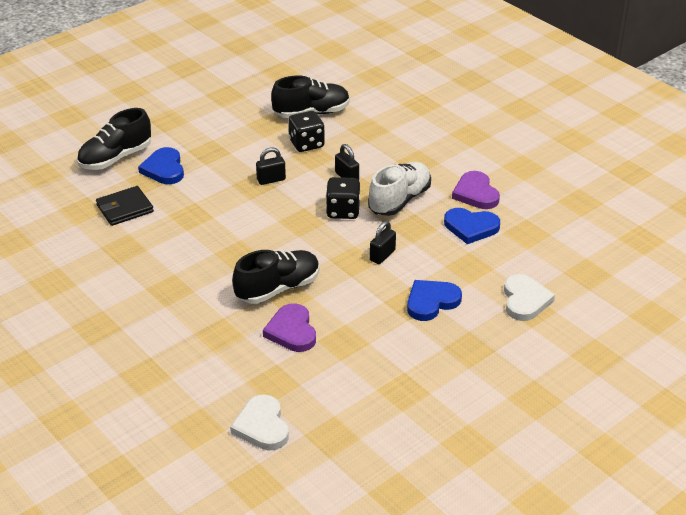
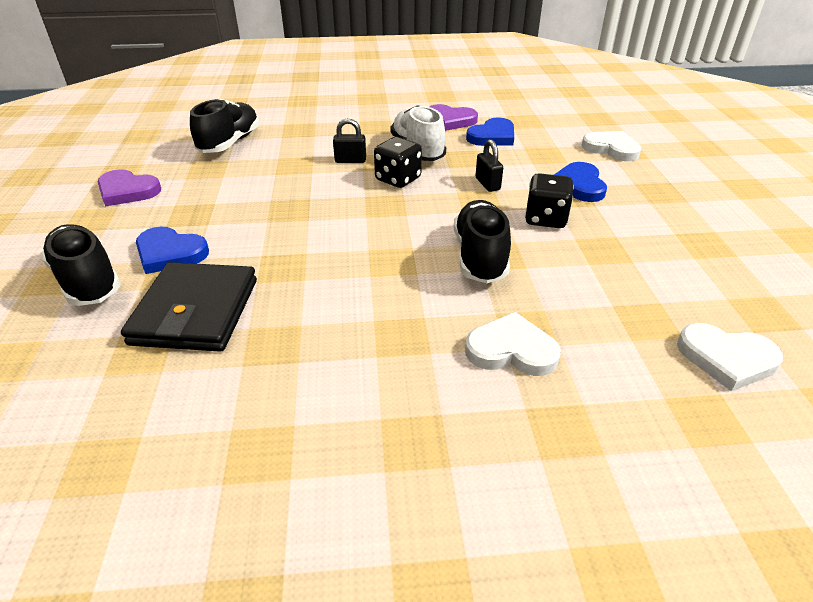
camera: 55 degrees left, 0 degrees up
(115, 158) = (87, 281): black shoe -> black shoe turned 150 degrees clockwise
(125, 209) = (196, 311): black wallet -> black wallet, size x1.54
(193, 335) = (511, 350): none -> white heart
(271, 180) = (295, 197): black padlock -> none
(292, 331) = (561, 274): purple heart -> purple heart (127, 191)
(306, 144) = (271, 161): black dice -> black dice (545, 219)

